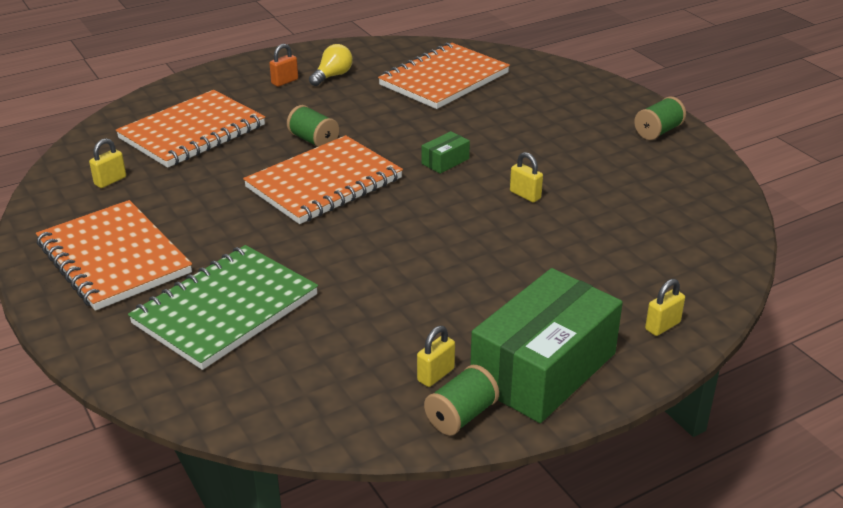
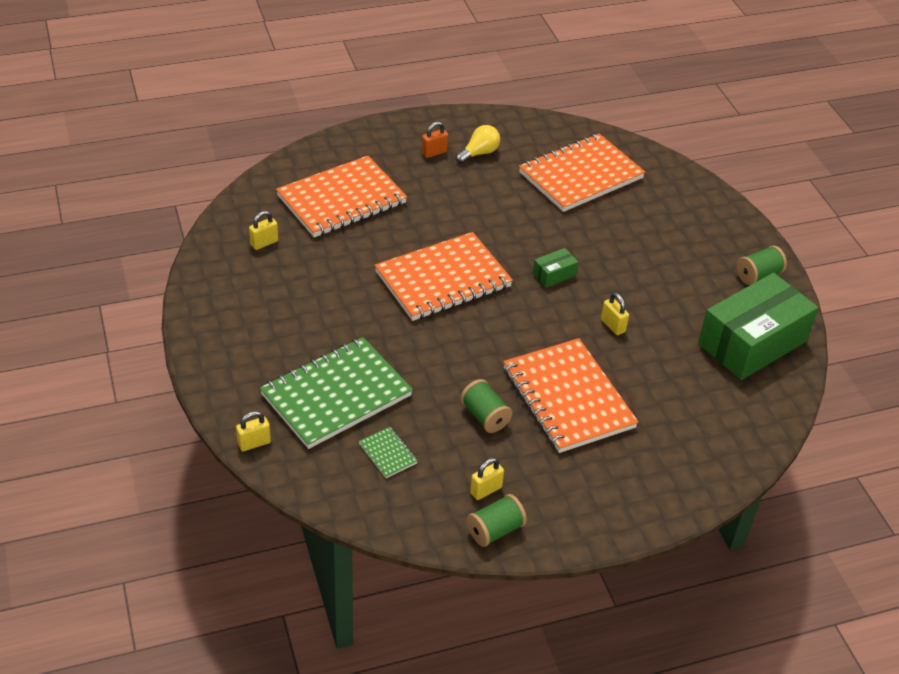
camera: 10 degrees right, 10 degrees up
(114, 258) = (256, 326): orange notebook -> orange notebook (568, 398)
(304, 358) = (388, 453): none -> green notebook
(313, 140) = (444, 229): green spool -> green spool (485, 416)
(543, 369) = (572, 502): green box -> green box (752, 343)
(662, 326) = (682, 482): yellow padlock -> yellow padlock (254, 443)

